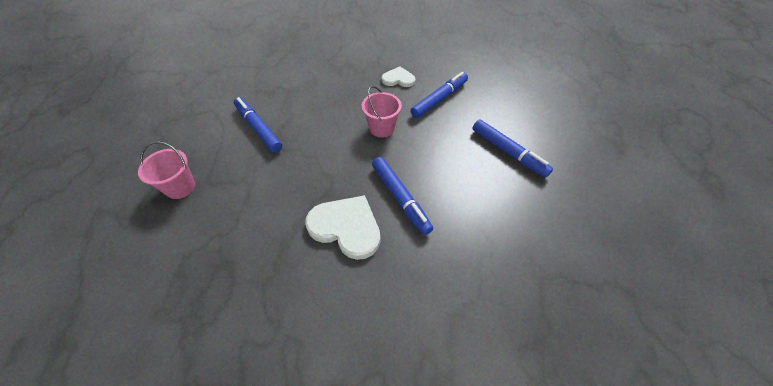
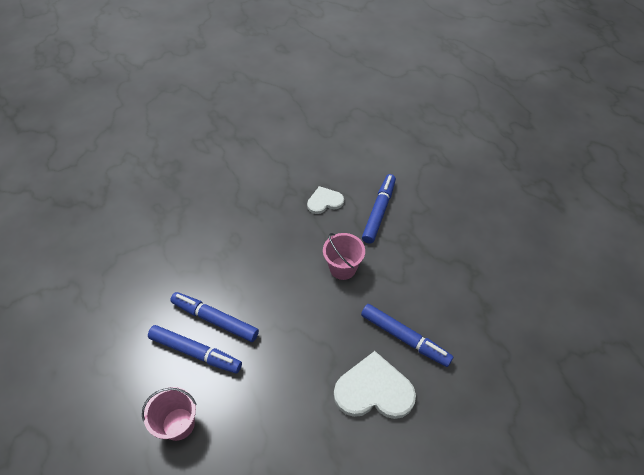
camera: 25 degrees left, 0 degrees up
(508, 152) = (471, 248): blue marker -> blue marker (195, 352)

